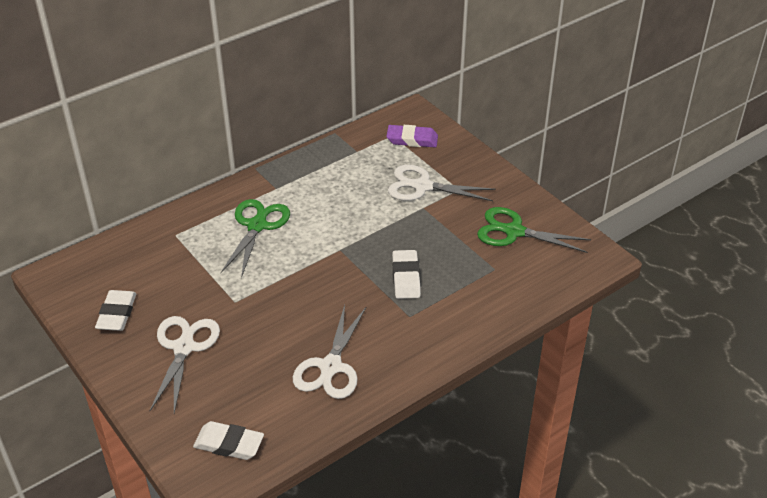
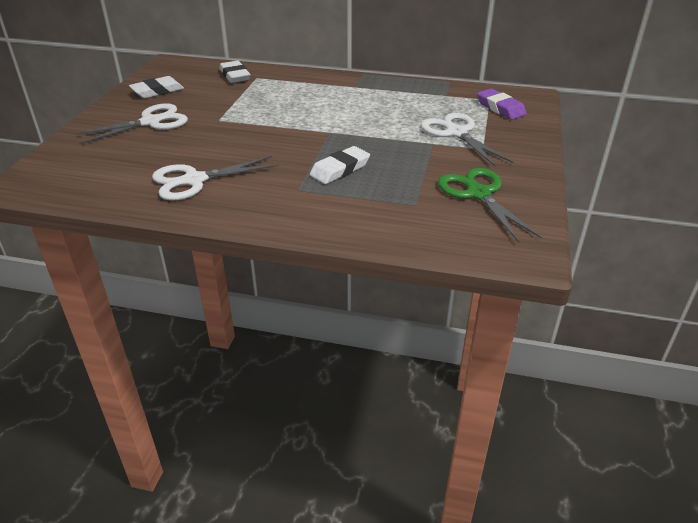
camera: 50 degrees right, 5 degrees down
(229, 444) = (68, 175): white eraser -> white eraser (235, 75)
(257, 226) = (306, 96): green scissors -> none

